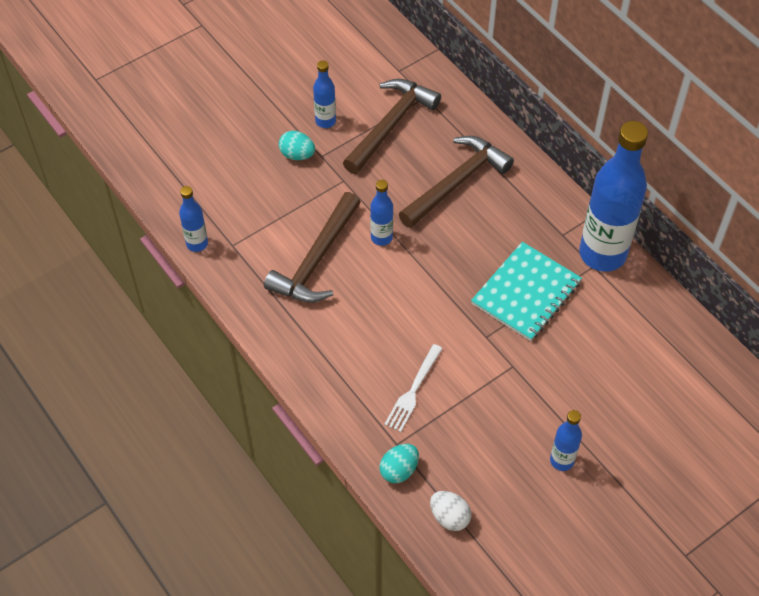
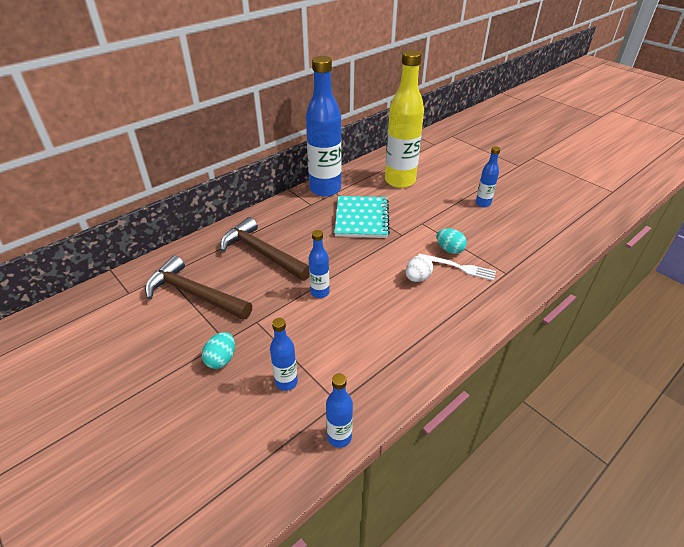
camera: 95 degrees left, 15 degrees down
(317, 259) = (348, 333): brown hammer -> none
(325, 121) = (180, 340): blue bottle -> blue bottle (286, 382)
(399, 470) = (526, 271): turquoise egg -> turquoise egg (449, 249)
(449, 517) = (547, 246): white egg -> white egg (417, 278)
(526, 293) = (362, 218): turquoise notebook -> turquoise notebook turned 60 degrees clockwise
(627, 355) = (400, 181): none -> yellow bottle

